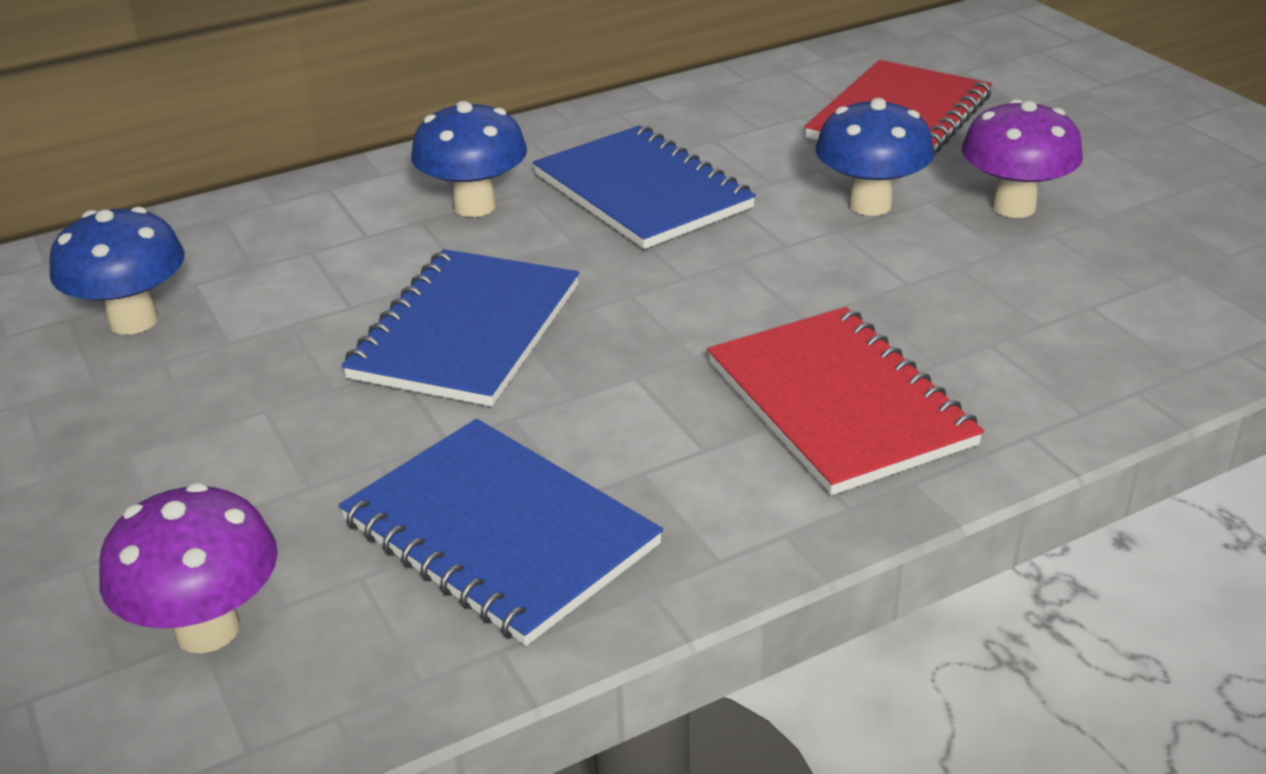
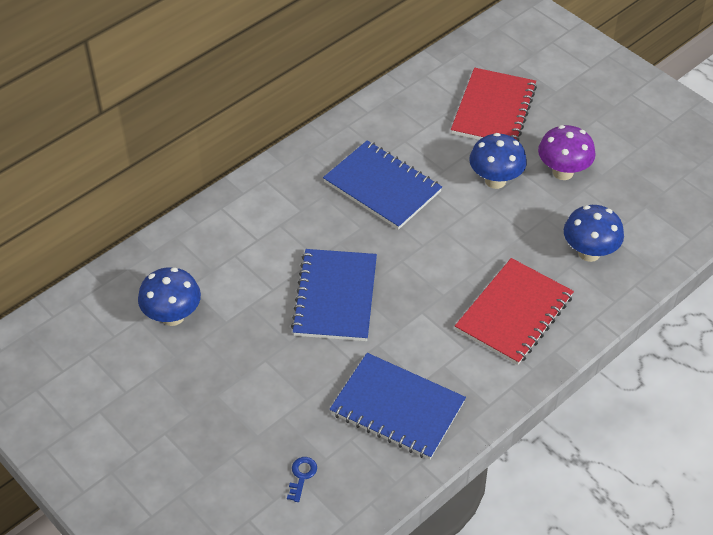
camera: 15 degrees left, 15 degrees up
(207, 629) = (301, 476): purple mushroom -> blue key
(474, 206) = (302, 210): blue mushroom -> blue mushroom (589, 253)
(838, 403) = (514, 313): red notebook -> red notebook turned 75 degrees clockwise

